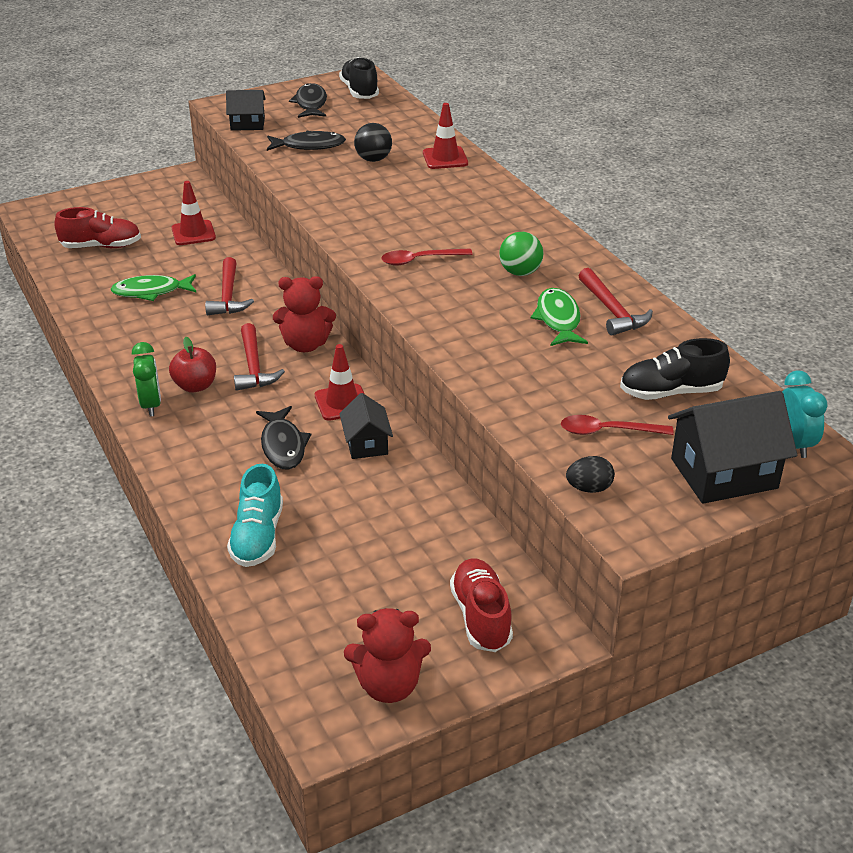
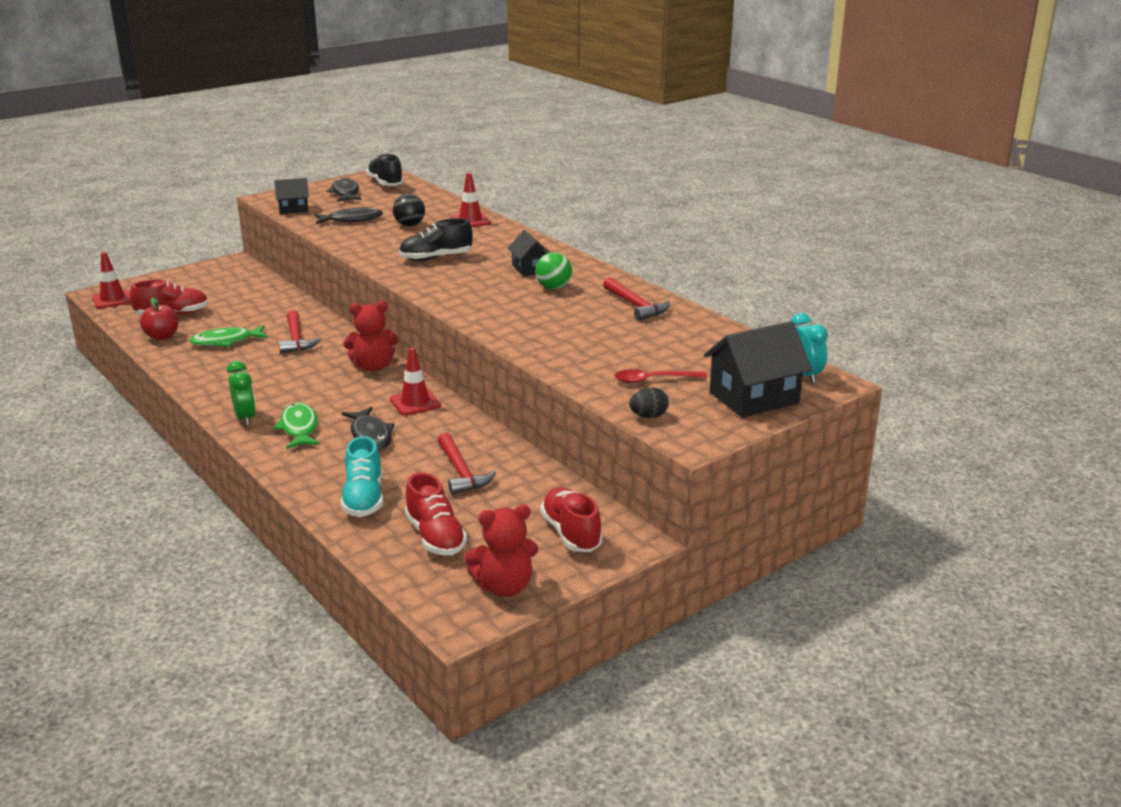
camera: 10 degrees left, 10 degrees down
(193, 233) = (254, 299): red traffic cone -> red traffic cone (112, 299)
(195, 386) = (282, 402): red apple -> red apple (162, 336)
(254, 367) = (331, 385): red hammer -> red hammer (461, 472)
(326, 602) = (435, 537): none -> red shoe
(366, 444) = (443, 428): black house -> black house (530, 269)
(420, 260) = (467, 285): red spoon -> none
(558, 319) = (593, 314): green fish -> green fish (299, 428)
(671, 392) = (697, 352): black shoe -> black shoe (436, 258)

